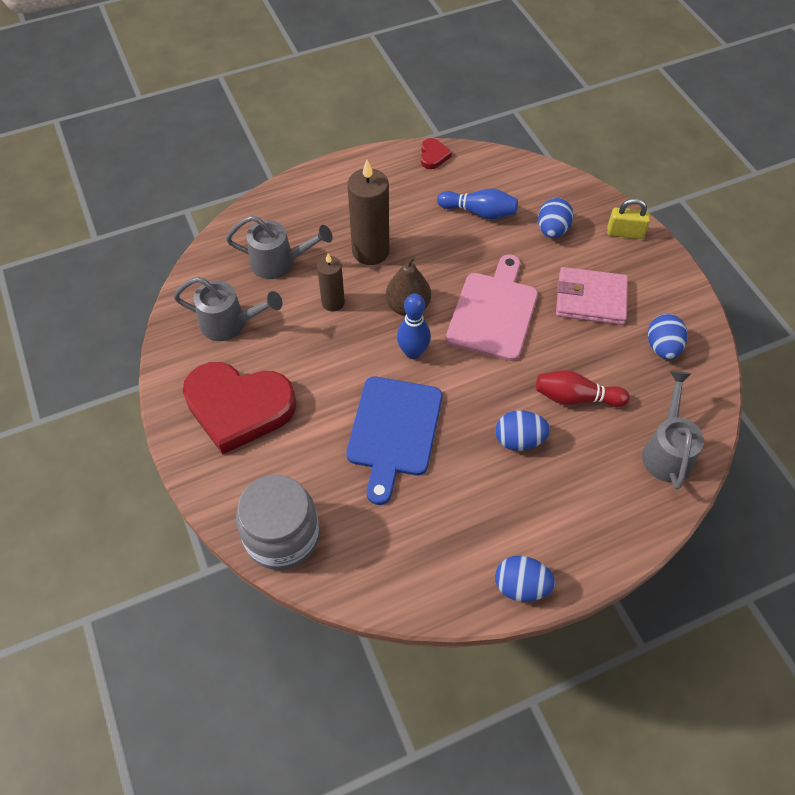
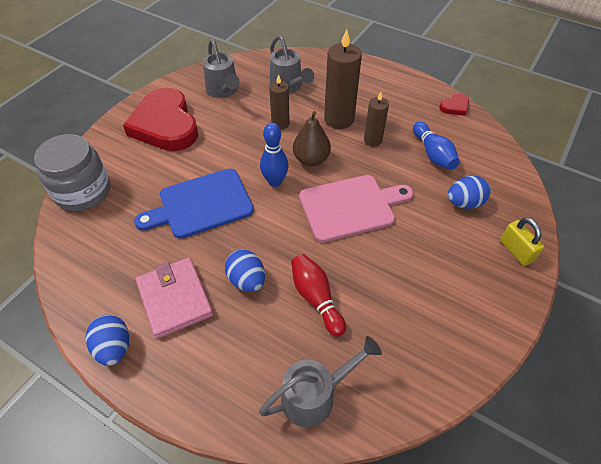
camera: 55 degrees right, 5 degrees down
(423, 243) = (373, 140): none -> brown candle
(590, 299) = (423, 260): pink wallet -> pink wallet (175, 299)
(662, 347) = (423, 337): blue egg -> none

